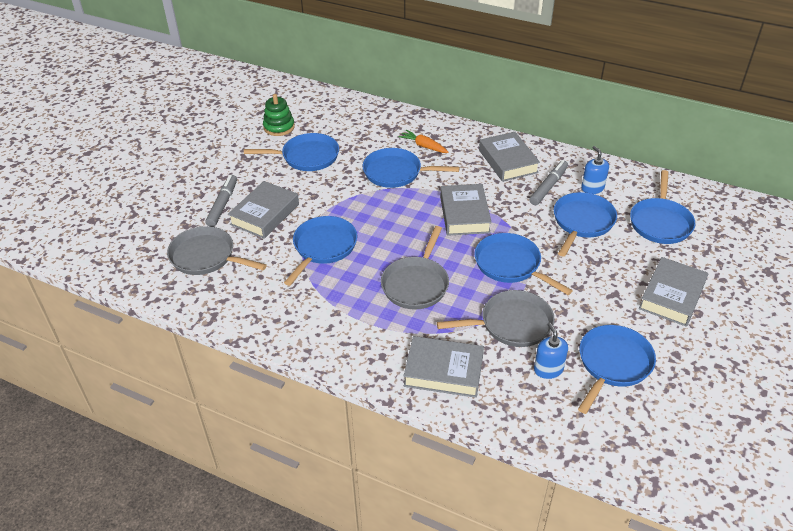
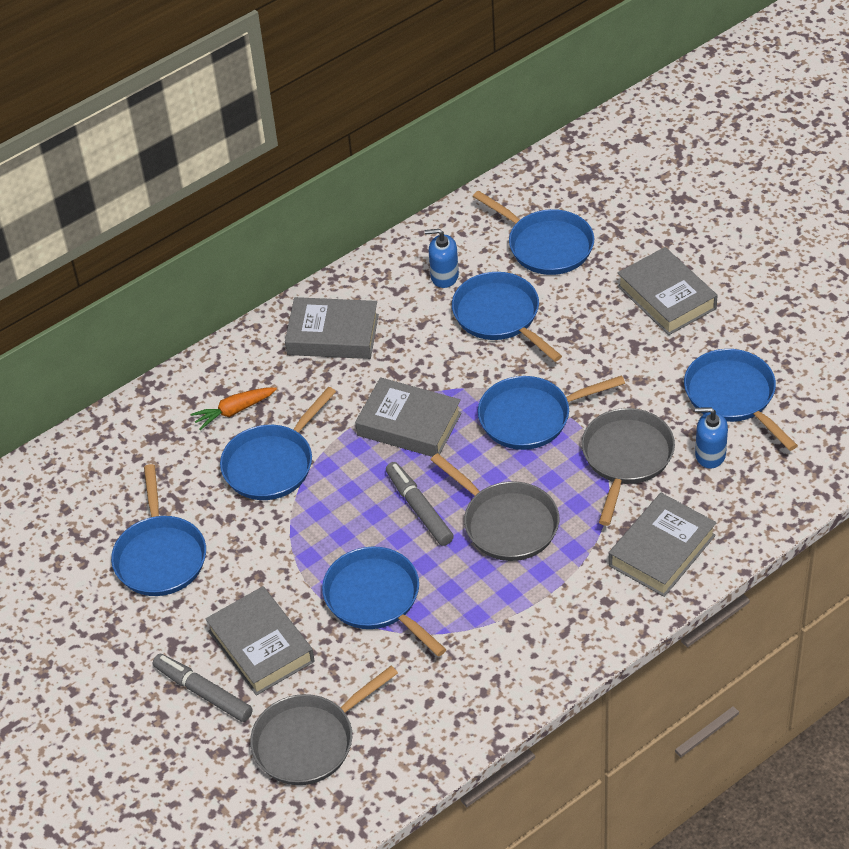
camera: 60 degrees left, 5 degrees up
(279, 127) = (56, 568): green stacking toy -> none
(307, 157) = (160, 556): blue pan -> blue pan turned 150 degrees clockwise
(548, 187) = (412, 317): grey marker -> grey marker (419, 508)

